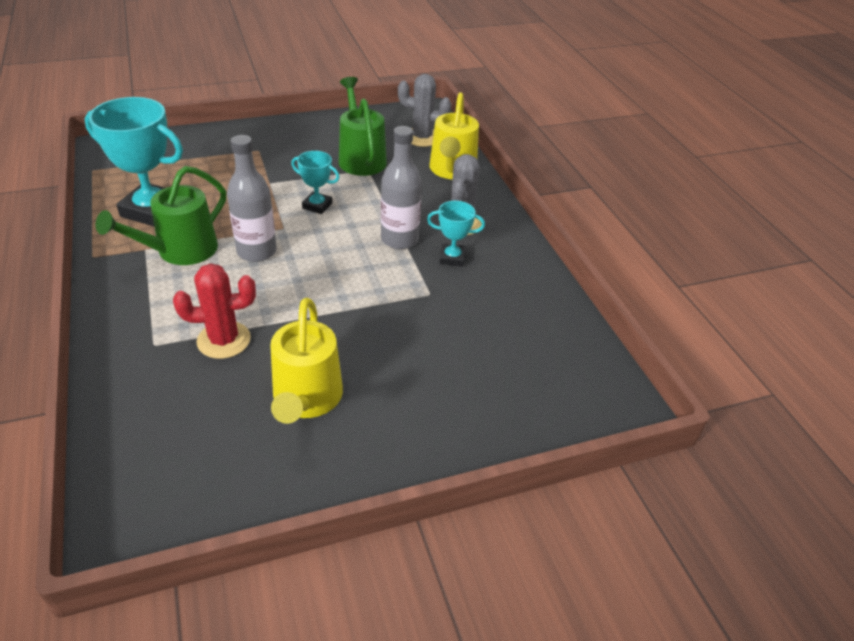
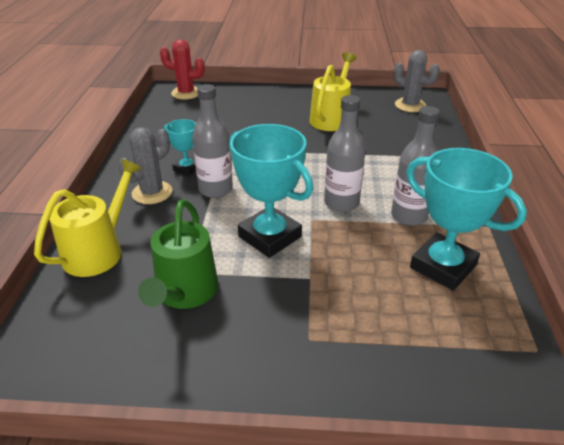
camera: 155 degrees left, 5 degrees down
(180, 251) = (409, 216): green watering can -> grey bottle
(224, 340) = (375, 150): red cactus -> red cactus (186, 93)
(317, 206) = (270, 237): turquoise trophy -> turquoise trophy, size x1.93
(422, 137) = (79, 313): grey cactus -> grey cactus (410, 105)

